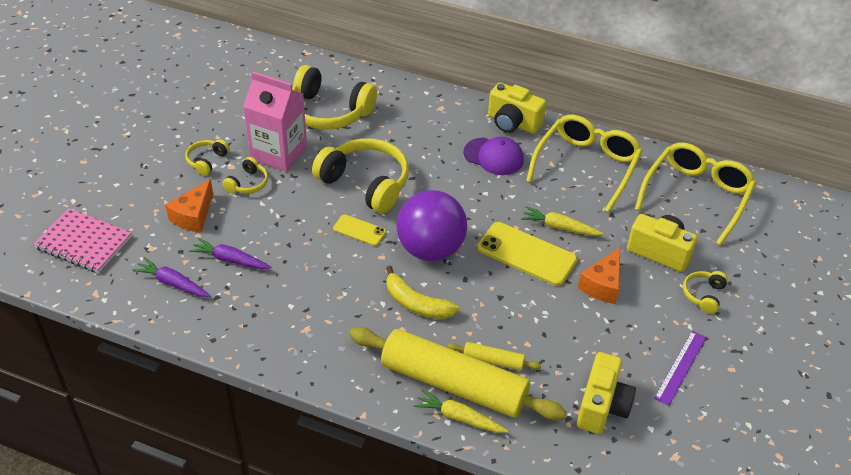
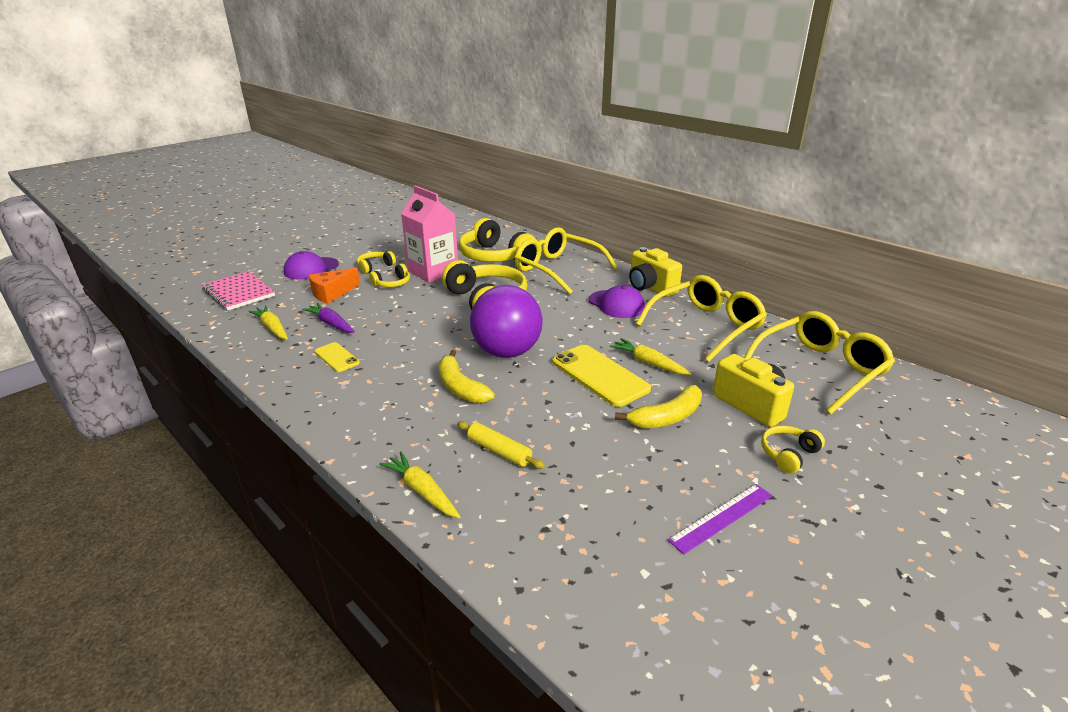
camera: 25 degrees right, 15 degrees down
(134, 182) = (311, 268): none -> purple cap
(172, 283) = (272, 328): purple carrot -> yellow carrot
(359, 230) = (454, 327): yellow phone -> yellow phone (337, 357)
(408, 117) = (557, 269): none -> yellow glasses
(453, 384) = (441, 460): yellow rolling pin -> none
(602, 285) = (667, 417): orange cheese -> yellow banana
(602, 406) = (595, 529): yellow camera -> none

